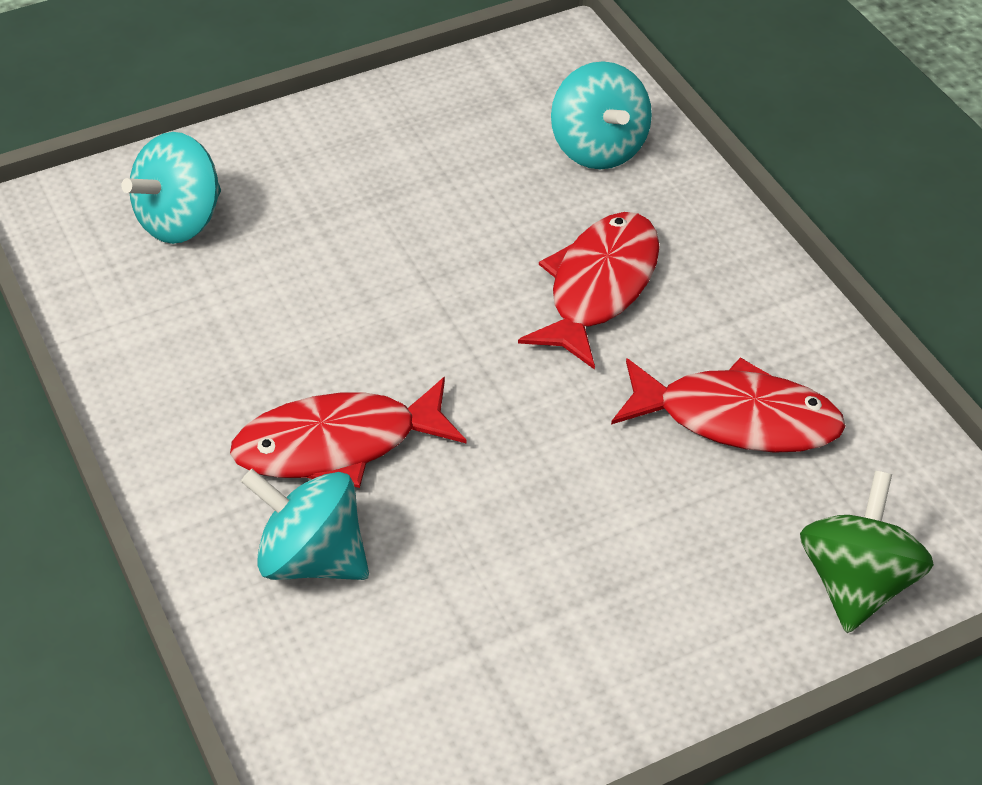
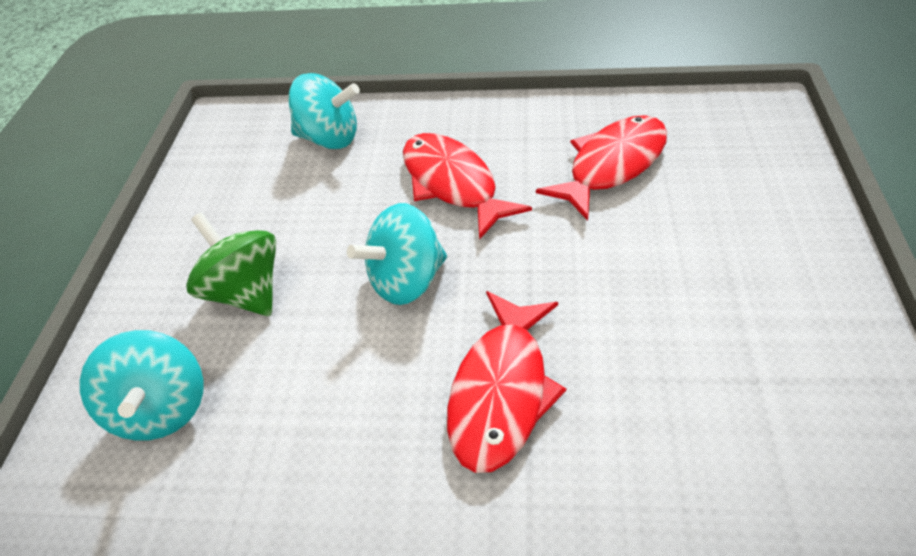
camera: 55 degrees left, 0 degrees up
(311, 558) = (616, 459): turquoise spinning top -> turquoise spinning top (406, 281)
(857, 583) = (775, 166): green spinning top -> green spinning top (246, 292)

